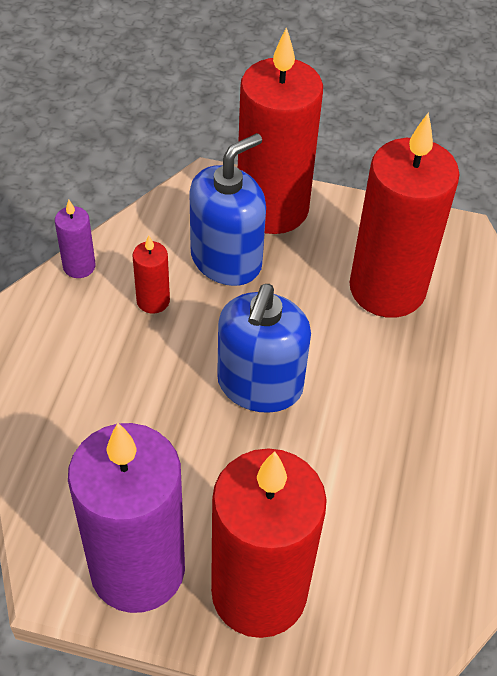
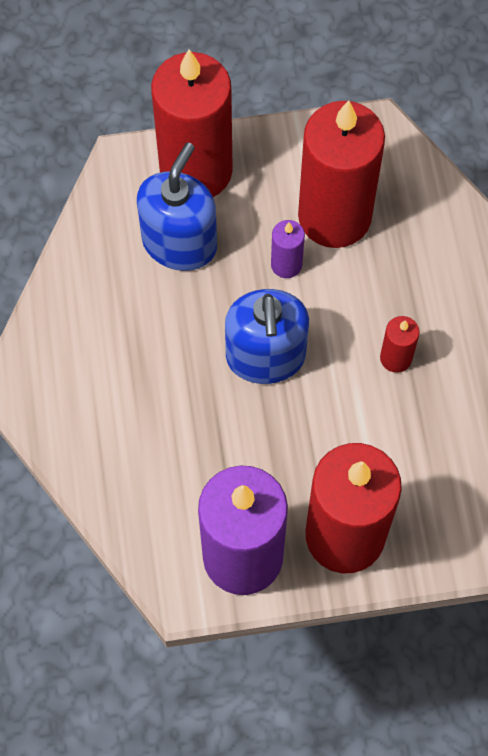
camera: 20 degrees left, 15 degrees up
(79, 266) = (50, 303): purple candle -> purple candle (286, 264)
(153, 301) = (135, 312): red candle -> red candle (396, 358)

